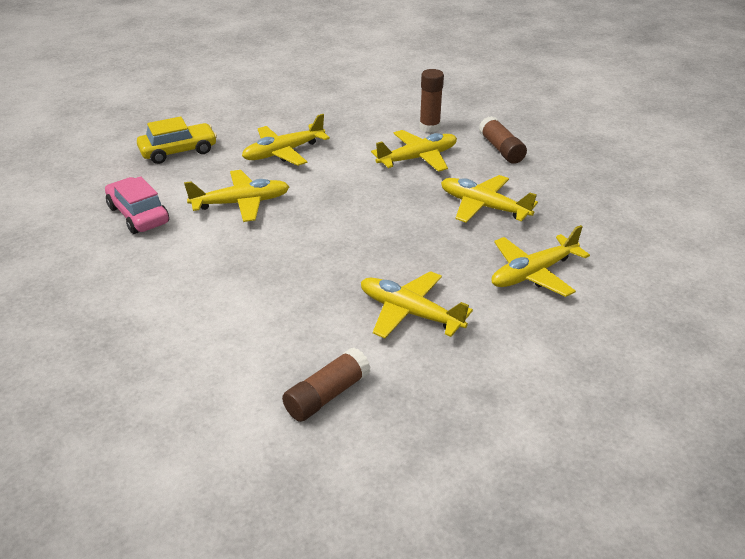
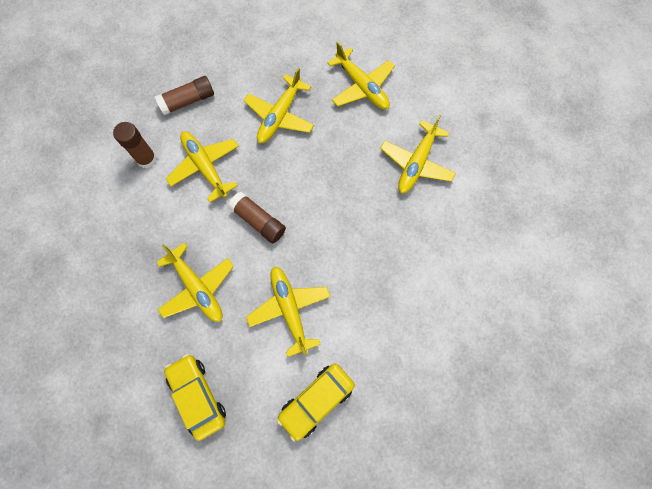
camera: 95 degrees left, 35 degrees up
(138, 215) = (316, 400): pink car -> yellow car
(327, 395) = (503, 207): brown glue stick -> brown glue stick (258, 221)

